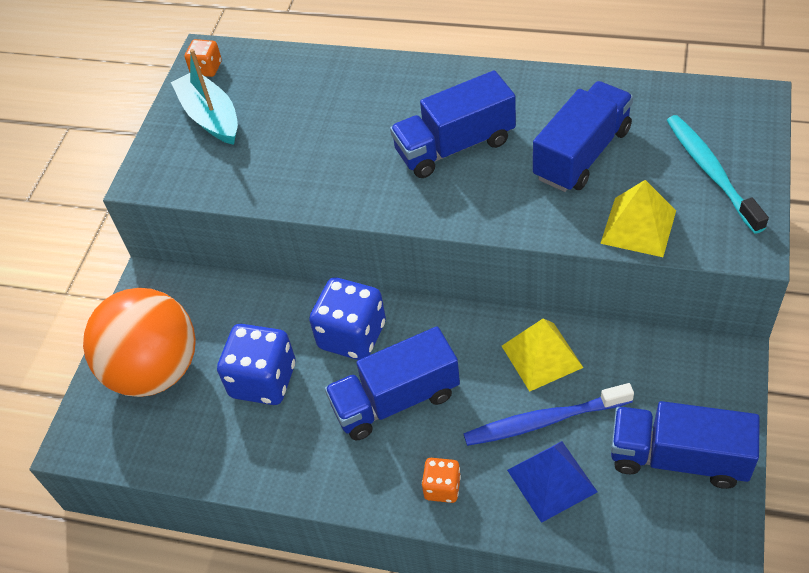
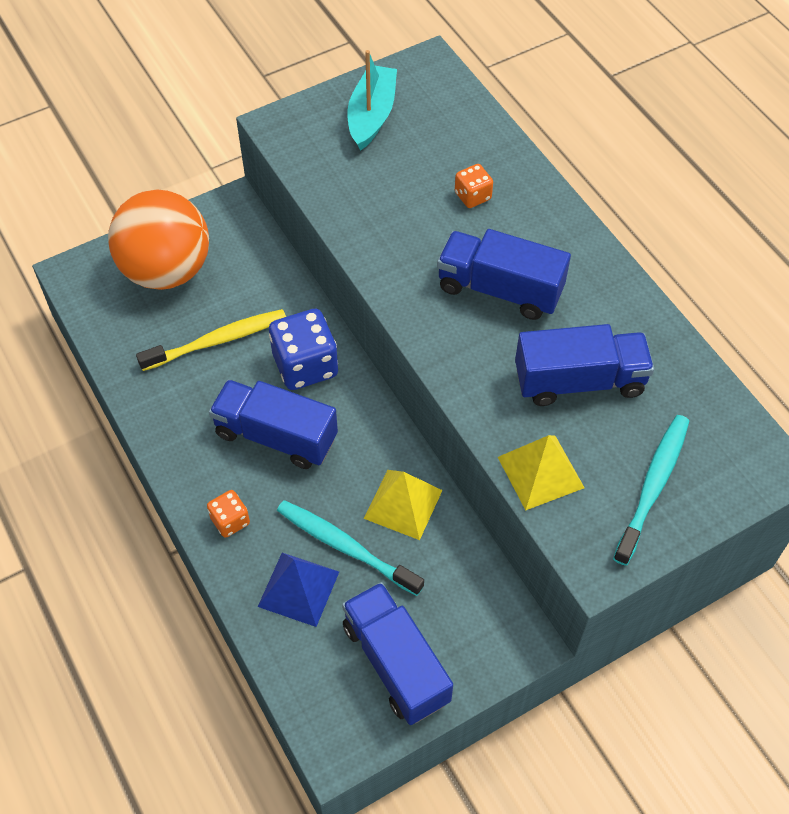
camera: 40 degrees right, 5 degrees up
(206, 68) = (415, 74): orange dice -> orange dice (472, 196)
(263, 380) = (217, 341): blue dice -> yellow toothbrush
(543, 421) = (345, 547): blue toothbrush -> turquoise toothbrush

